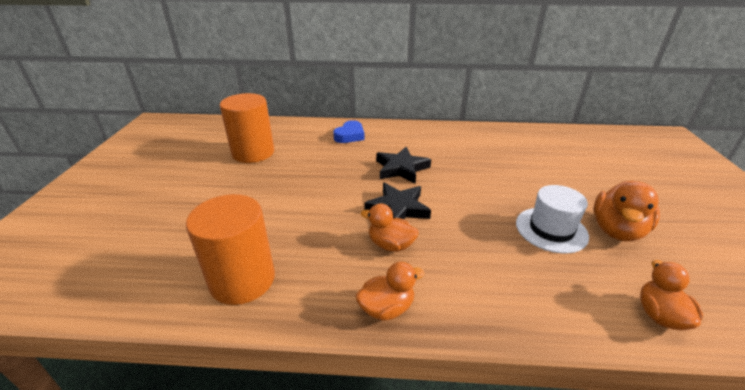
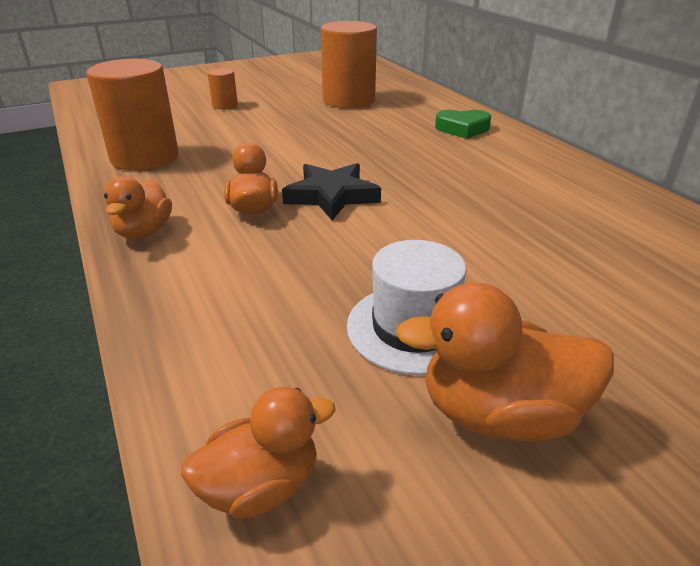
camera: 60 degrees right, 0 degrees up
(181, 207) = (225, 105): none -> orange cylinder
(350, 135) = (462, 129): blue heart -> green heart
(387, 308) = (144, 232): orange duck -> orange duck turned 60 degrees clockwise
(401, 168) = (429, 176): black star -> none

